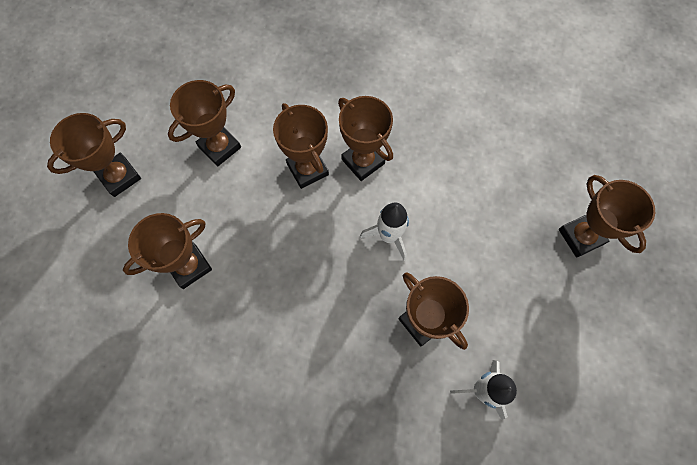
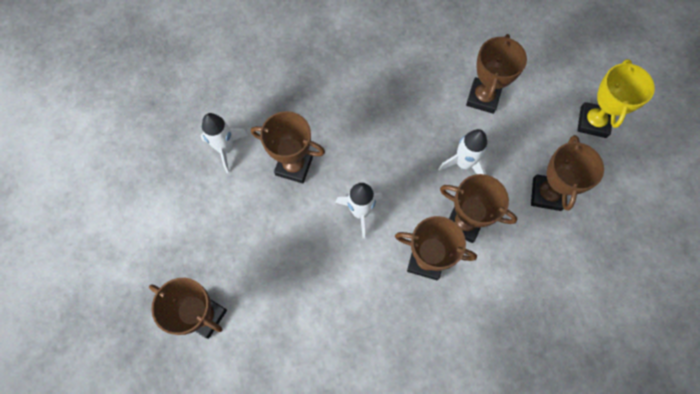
camera: 145 degrees right, 0 degrees up
(119, 177) = (593, 122): brown trophy -> yellow trophy
(264, 217) = (463, 163): none -> white rocket

